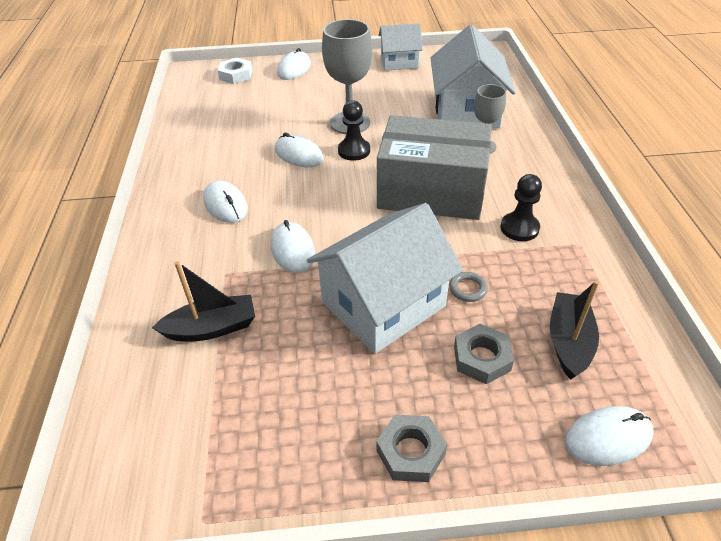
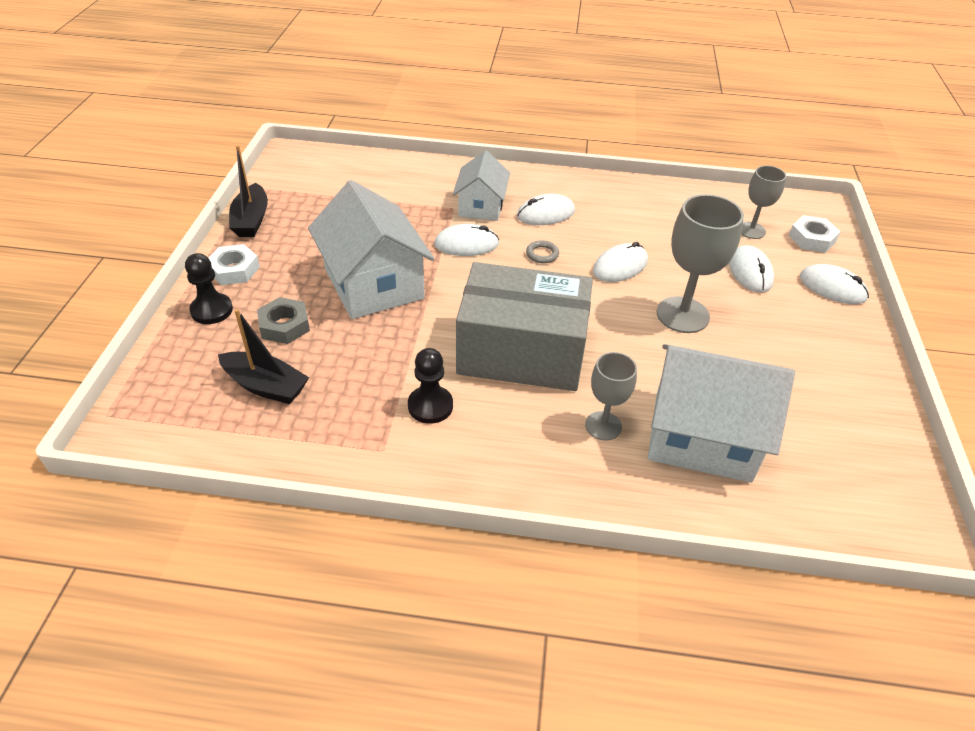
camera: 100 degrees right, 0 degrees up
(212, 328) = (397, 198): black boat -> black boat (251, 220)
(230, 98) = (751, 230): none -> grey goblet
(354, 151) = (618, 307): black pawn -> black pawn (212, 310)
(399, 62) = (863, 398): white house -> white house (481, 206)
(410, 452) = (234, 270): grey nut -> white nut
(431, 191) = (521, 352): grey box -> grey box turned 75 degrees clockwise
(467, 289) = (364, 339): grey ring -> grey ring (542, 254)
(608, 438) = (168, 372): white mouse -> white mouse (750, 272)

